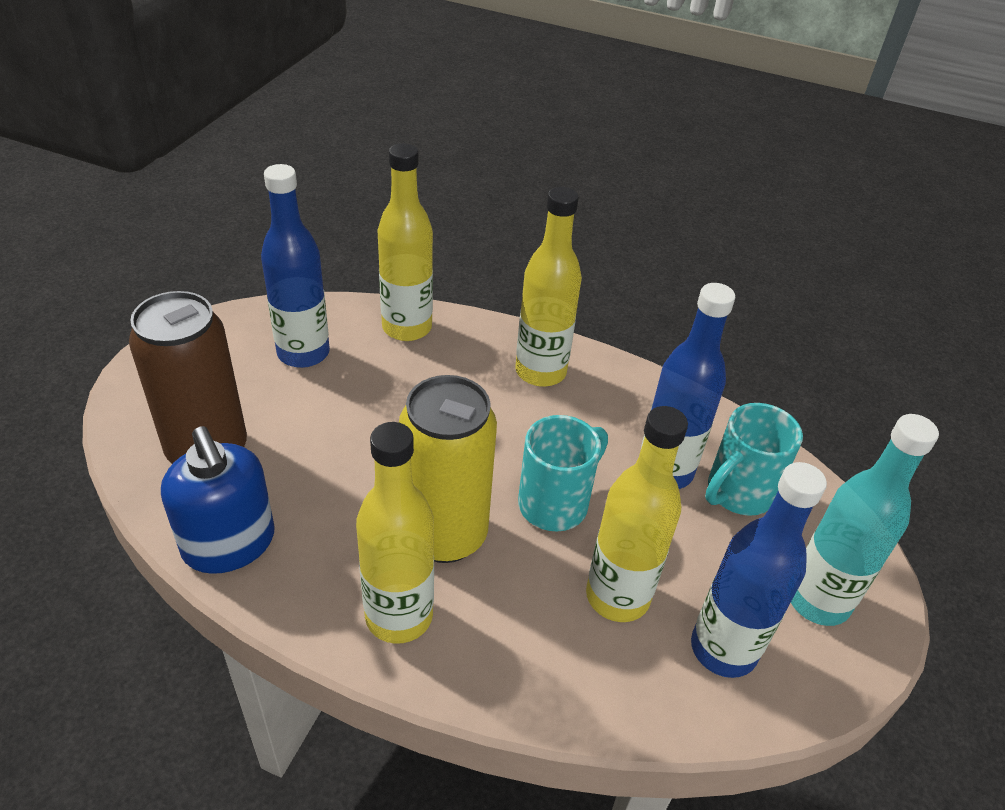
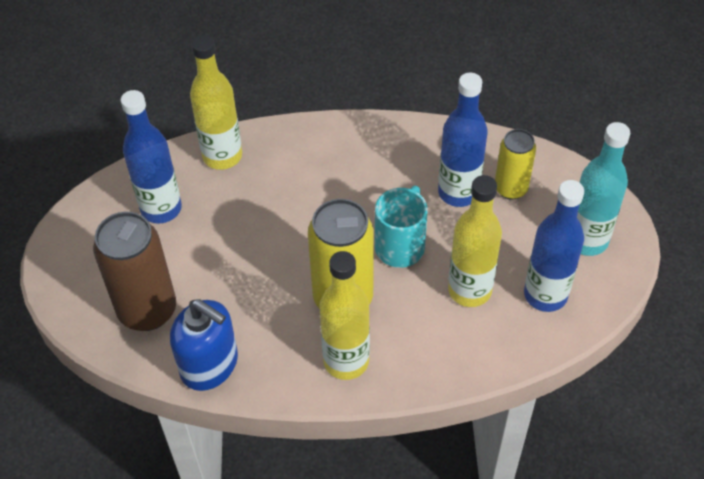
camera: 20 degrees left, 10 degrees up
(540, 372) = (338, 152): yellow bottle -> none
(737, 493) = (510, 188): turquoise mug -> yellow can

